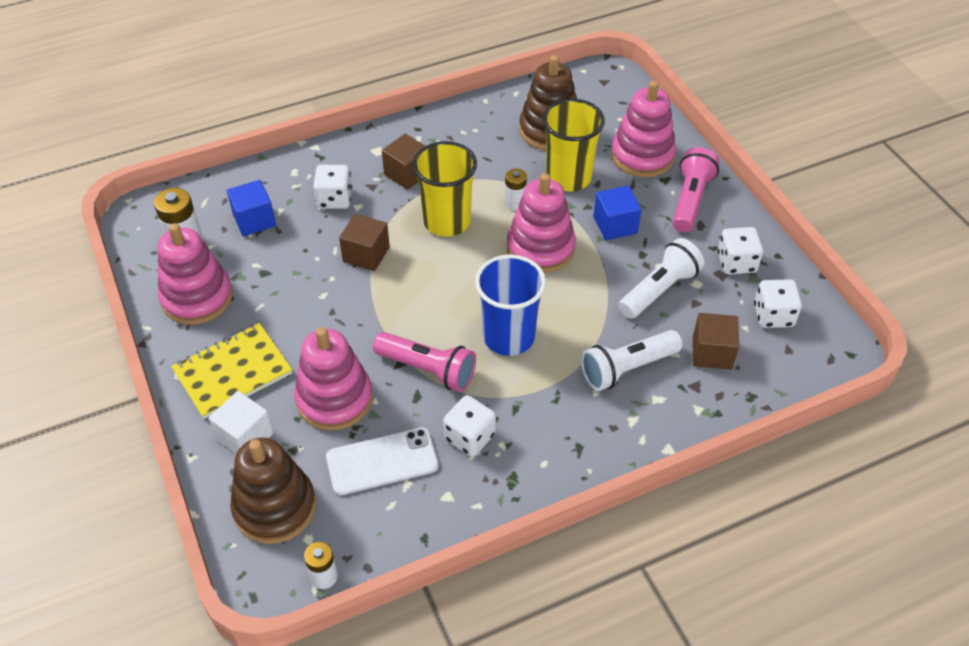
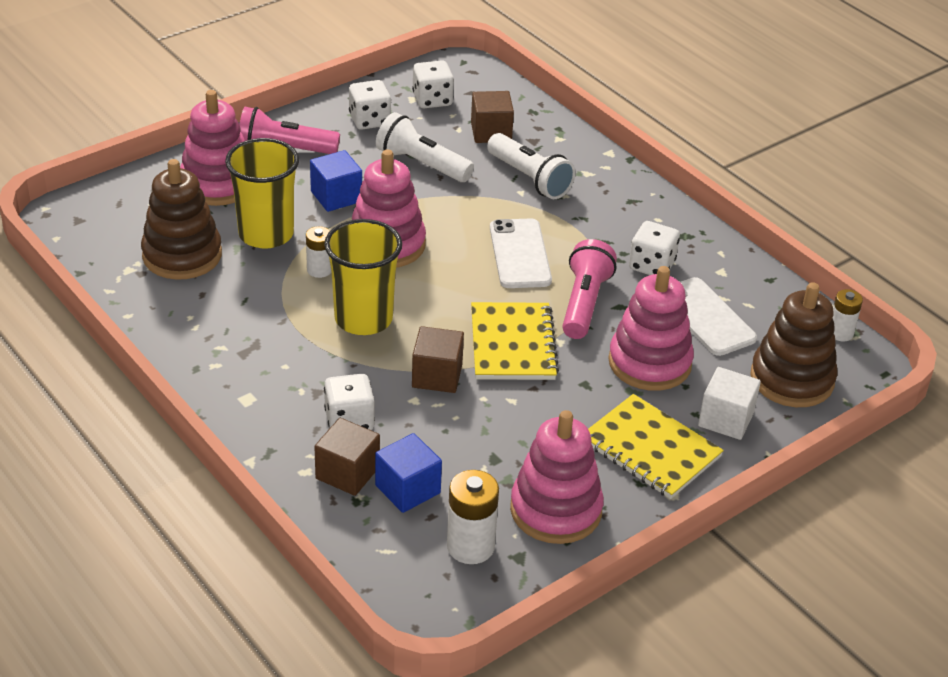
camera: 105 degrees left, 10 degrees down
(388, 308) = (512, 344): none -> yellow notebook
(407, 174) = (287, 364): brown cube -> brown cube (347, 473)
(508, 337) = (520, 254): blue cup -> white phone

